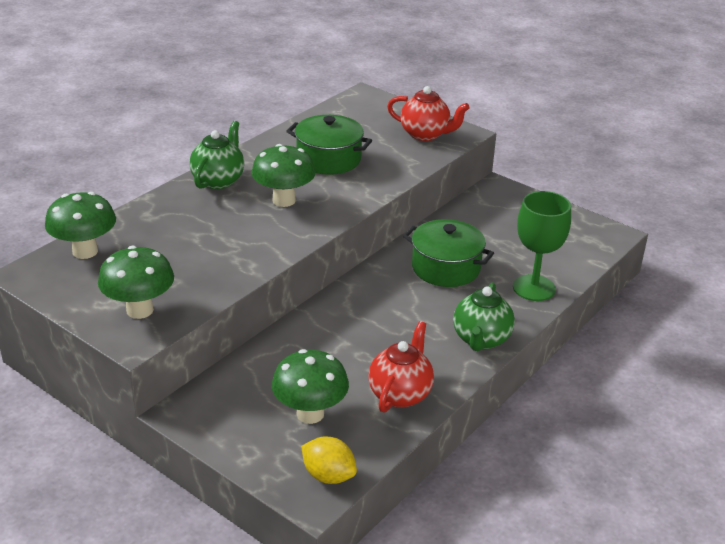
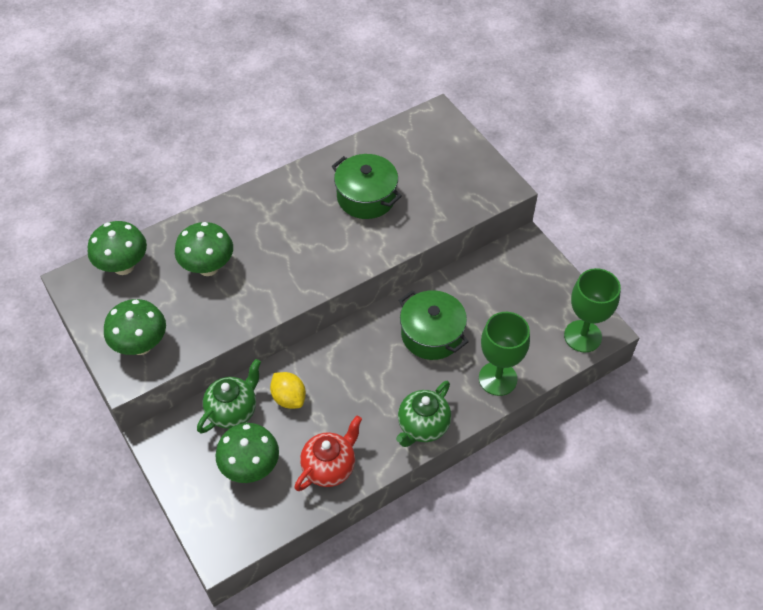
camera: 20 degrees right, 20 degrees up
(218, 180) = (261, 204): green teapot -> green teapot (233, 411)
(284, 200) = (305, 242): green mushroom -> green mushroom (208, 267)
(328, 475) = (239, 534): yellow lemon -> yellow lemon (289, 398)
(425, 134) = (469, 182): red teapot -> none
(595, 242) = (582, 336): none -> green goblet

